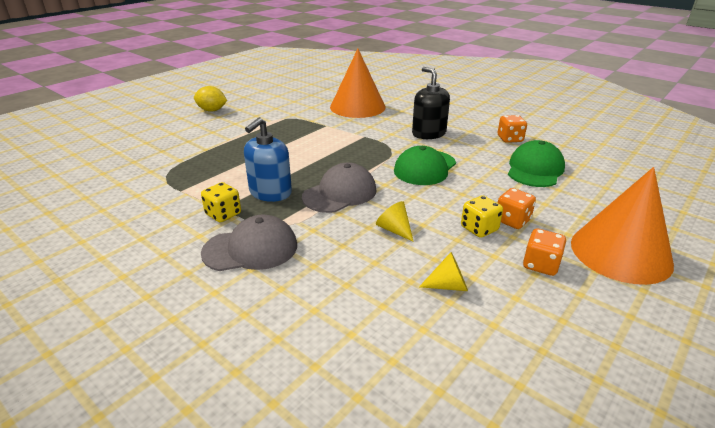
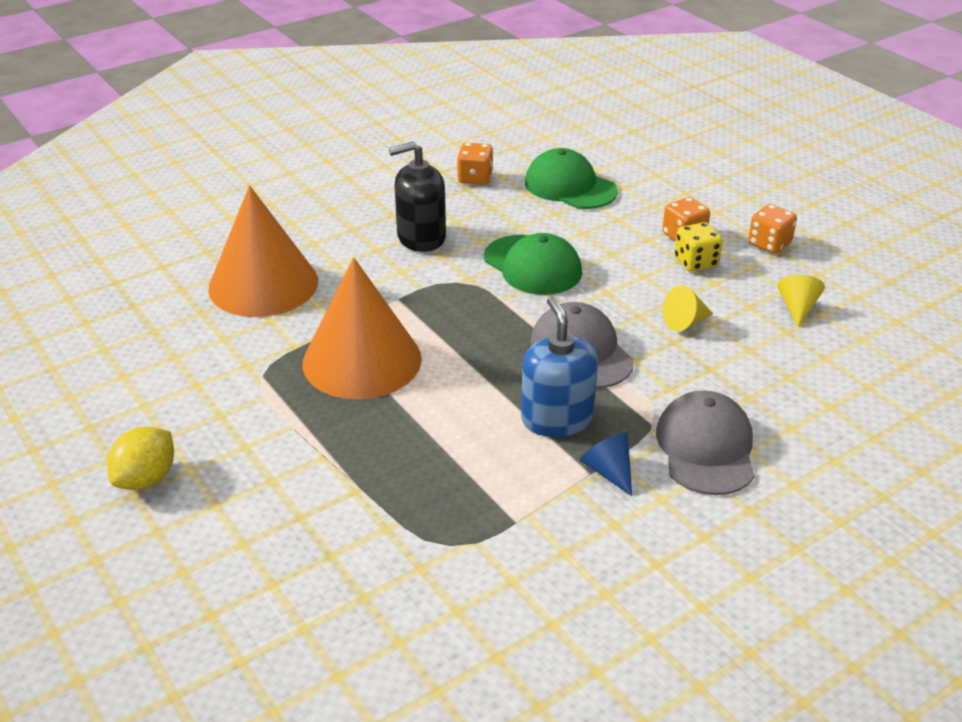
camera: 75 degrees left, 5 degrees up
(223, 214) = (609, 472): yellow dice -> blue cone
(270, 192) = (557, 418): blue soap dispenser -> blue soap dispenser turned 150 degrees counterclockwise
(620, 253) = (755, 194): orange cone -> orange cone (362, 360)

